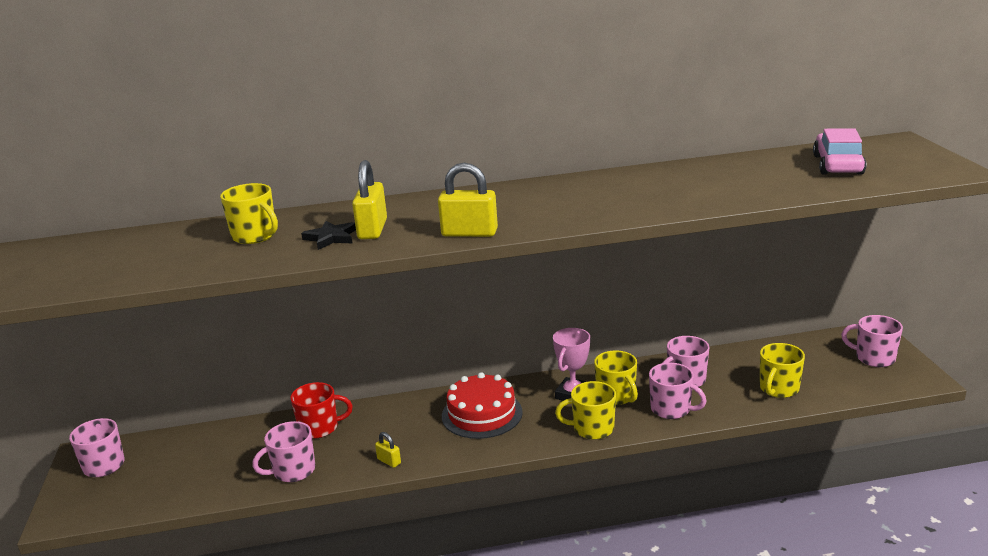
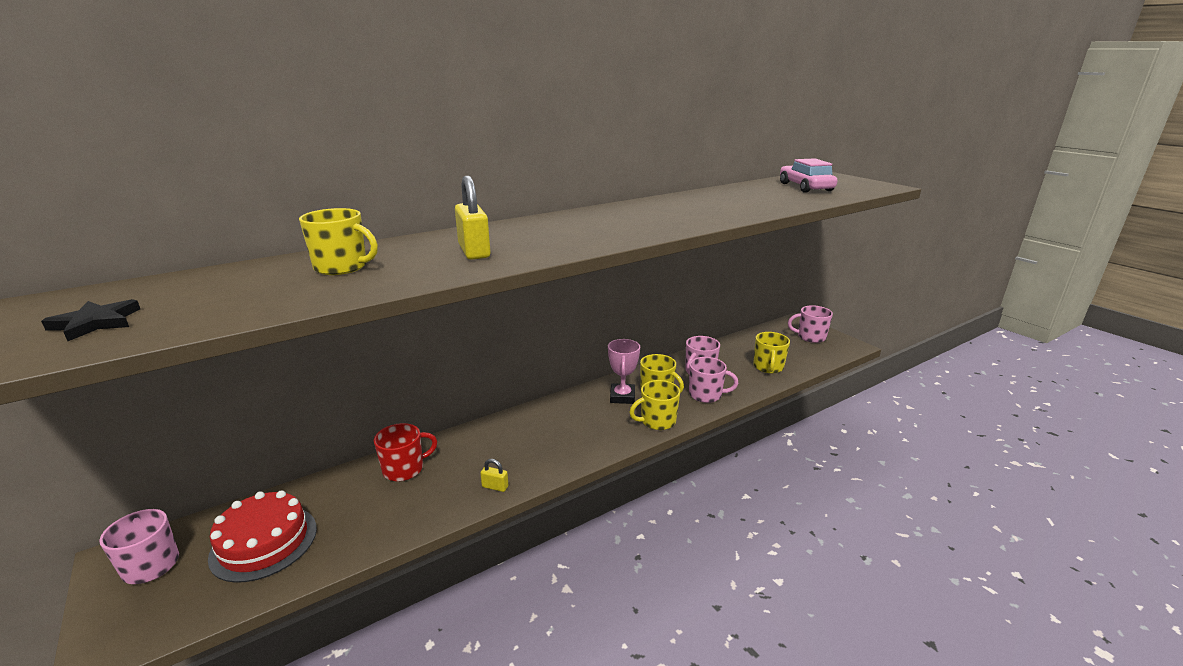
camera: 25 degrees left, 0 degrees up
(293, 471) = (398, 518): pink mug -> none
(331, 238) = (435, 261): black star -> black star (96, 323)
(469, 233) = (577, 246): yellow padlock -> none
(482, 414) = (556, 426): red cake -> red cake (264, 542)

